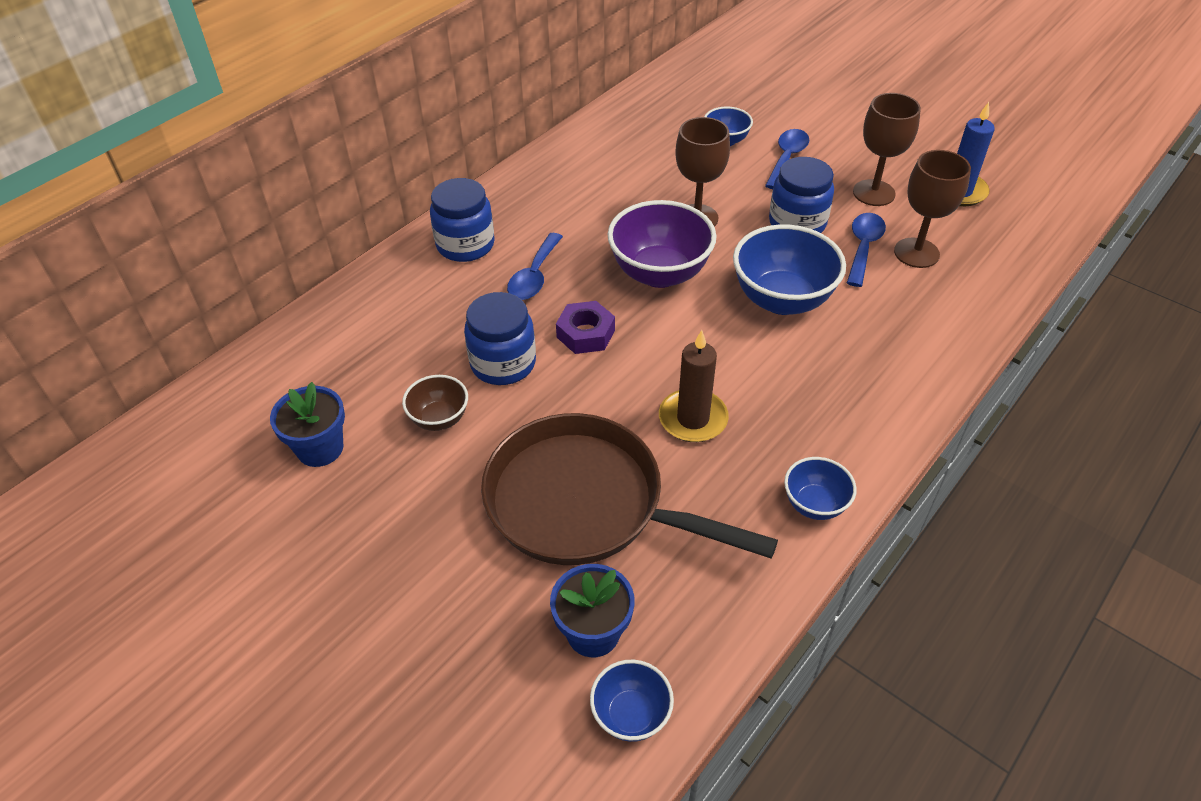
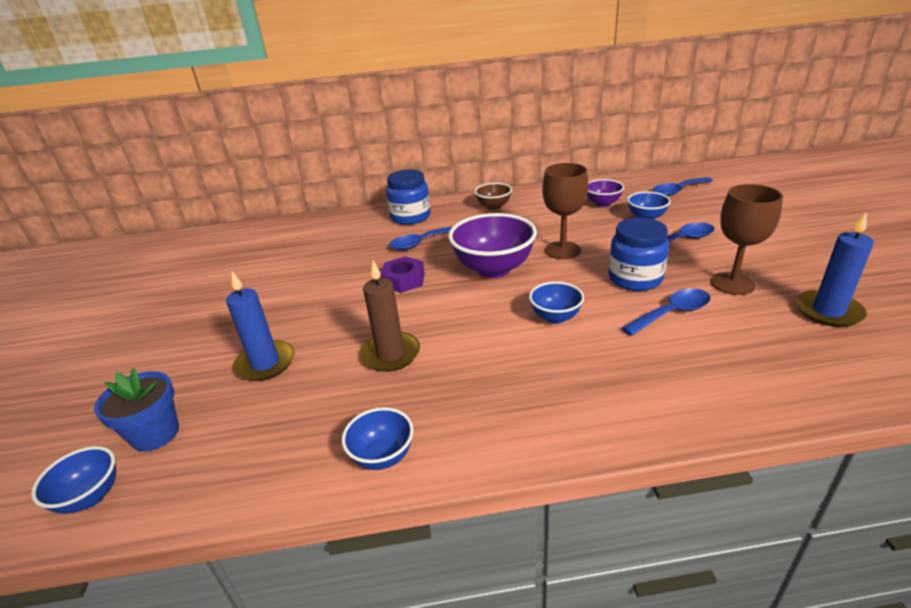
camera: 45 degrees right, 15 degrees down
(320, 448) = (214, 272): blue flower pot -> none
(439, 419) = (275, 285): brown bowl -> brown bowl (493, 206)
(503, 363) = (341, 275): blue jar -> none
(585, 503) = (265, 363): brown pan -> blue candle
(662, 136) = (602, 204): none -> purple bowl
(715, 90) = (677, 191): none -> blue spoon
(782, 300) = (555, 317): blue bowl -> blue bowl, size x0.54
(916, 253) = (720, 336): brown goblet -> none

